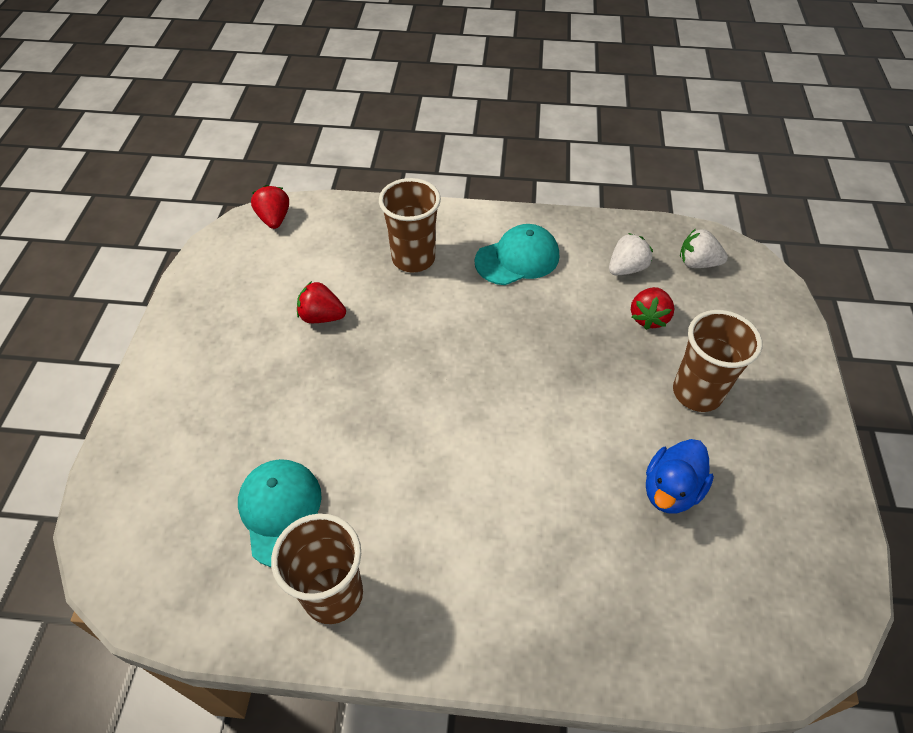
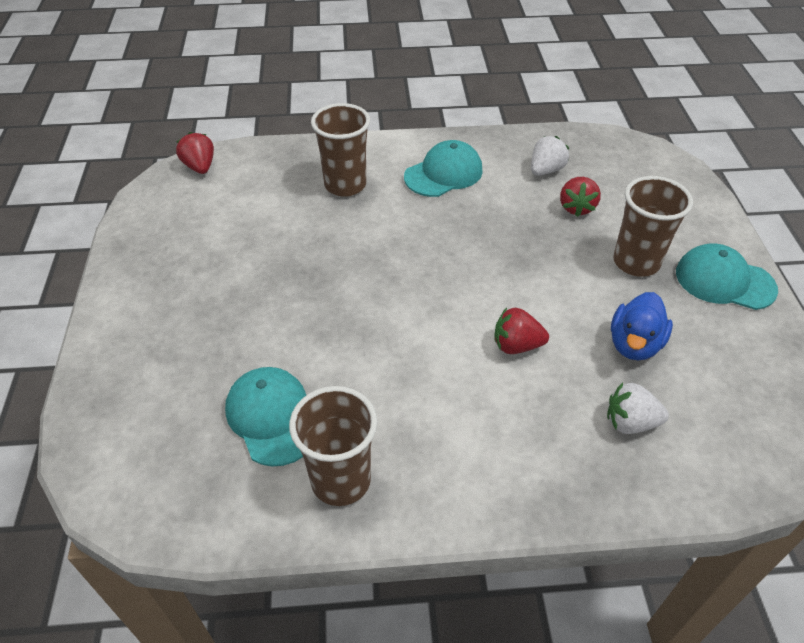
camera: 10 degrees left, 5 degrees down
(322, 317) = (268, 244): red strawberry -> red strawberry (516, 345)
(697, 263) = (608, 159): white strawberry -> white strawberry (630, 422)
(789, 429) = (724, 281): none -> turquoise cap

